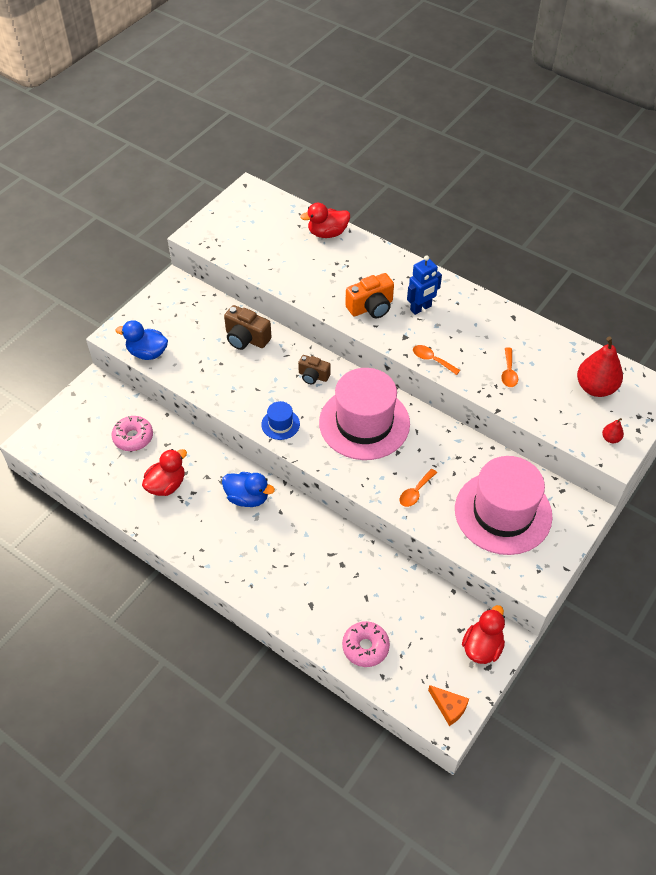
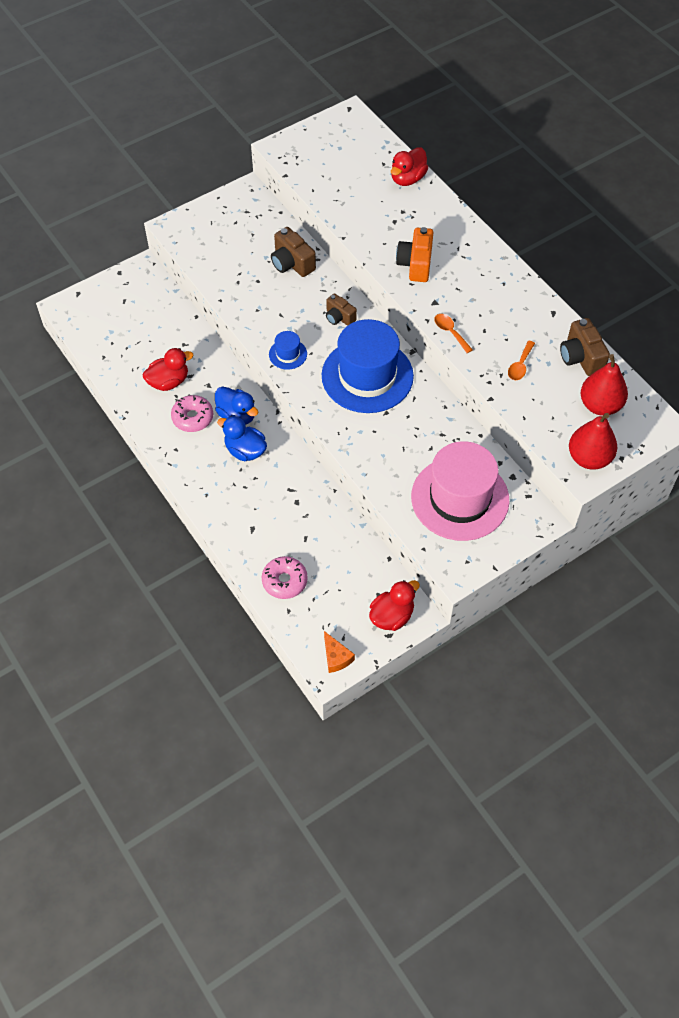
camera: 20 degrees right, 5 degrees up
(133, 437) = (157, 329): pink donut -> pink donut (192, 418)
(147, 353) = (194, 252): blue duck -> blue duck (245, 450)
(327, 233) = (407, 179): red duck -> red duck turned 60 degrees counterclockwise
(364, 423) = (367, 376): pink hat -> blue hat
(371, 307) = (415, 264): orange camera -> orange camera turned 105 degrees clockwise
(415, 492) = (385, 454): orange spoon -> none
(421, 308) = (464, 278): blue robot -> none
(557, 350) = (581, 357): none -> brown camera
(610, 438) = (589, 458): red pear -> red pear, size x2.22

